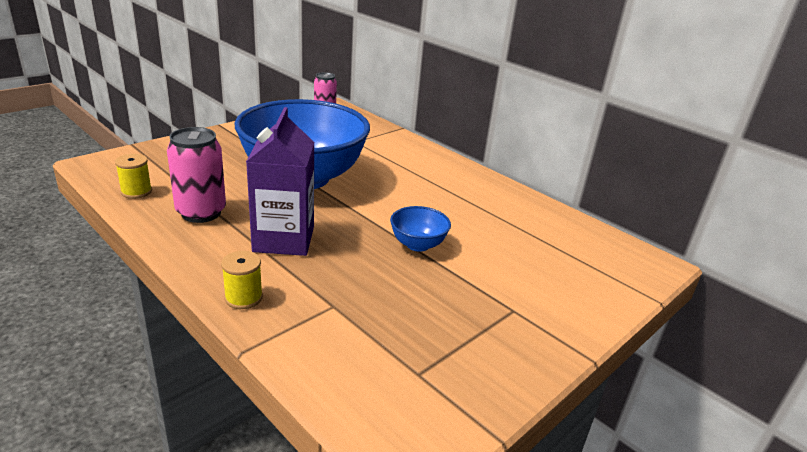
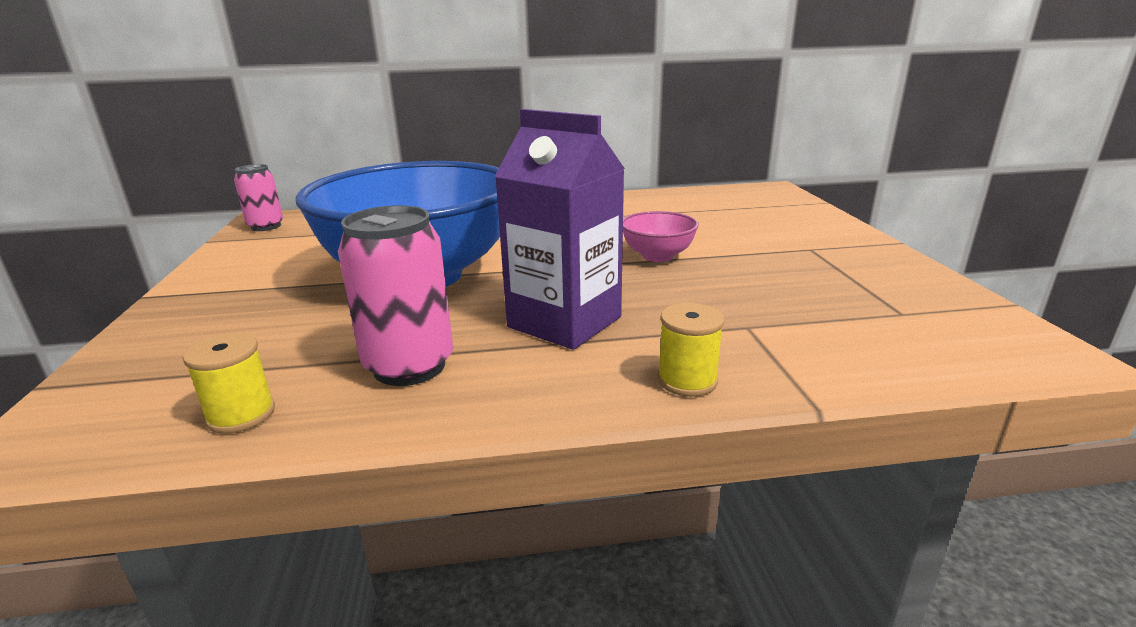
camera: 50 degrees left, 5 degrees down
(418, 244) = (657, 256): blue bowl -> pink bowl

